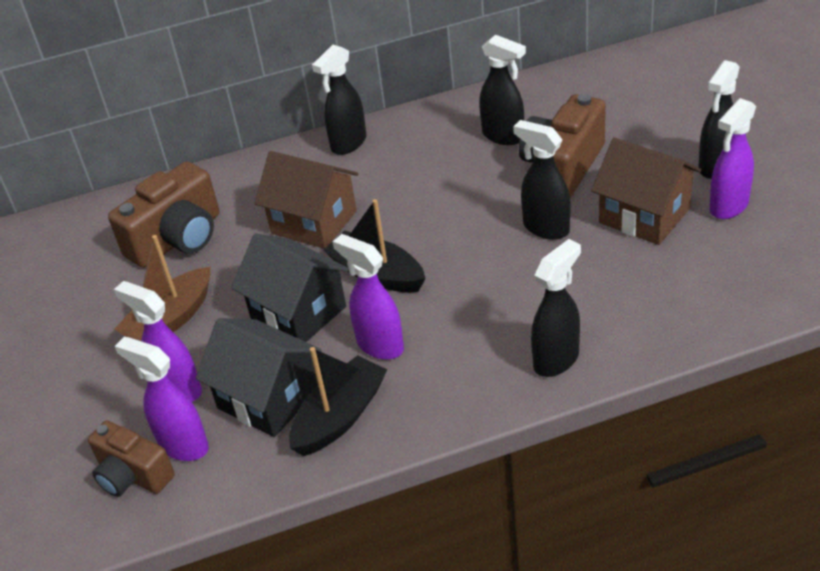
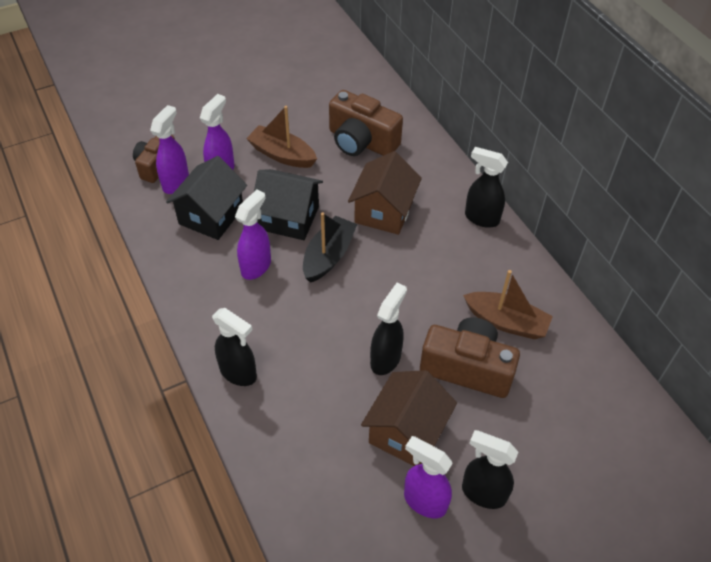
camera: 75 degrees right, 10 degrees up
(298, 313) = (288, 218): black house -> black house turned 75 degrees clockwise
(340, 417) = (193, 254): black boat -> none
(503, 136) = (506, 322): black spray bottle -> brown boat

